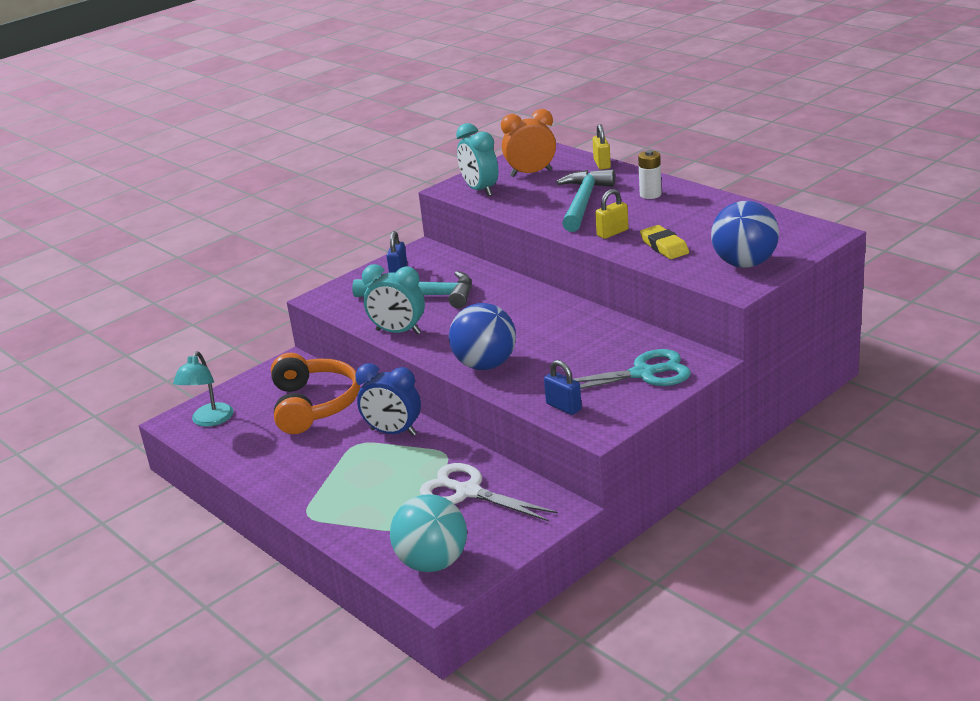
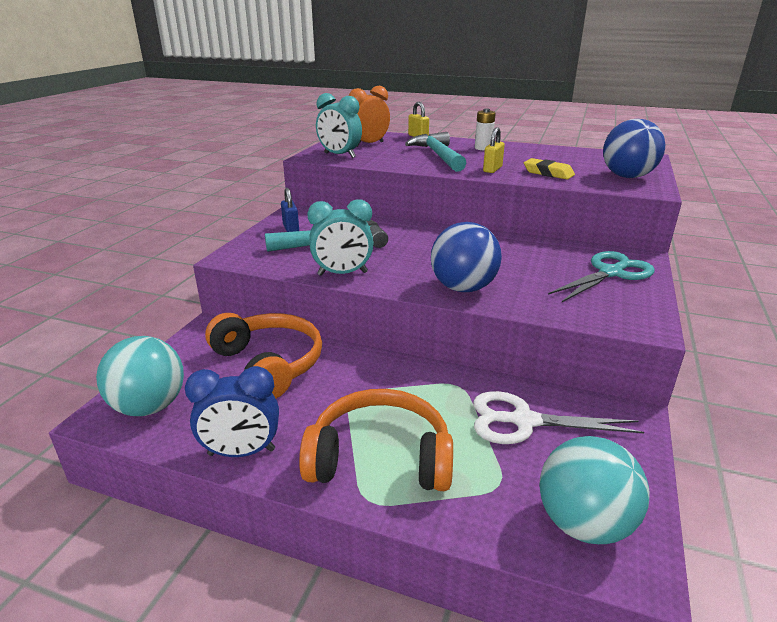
camera: 30 degrees left, 0 degrees up
(209, 420) = (149, 406): turquoise lamp -> turquoise ball
(337, 491) = (380, 457): none -> orange headphones
(393, 432) = (381, 375): blue clock -> blue clock (241, 452)
(563, 407) = (585, 311): blue padlock -> none

